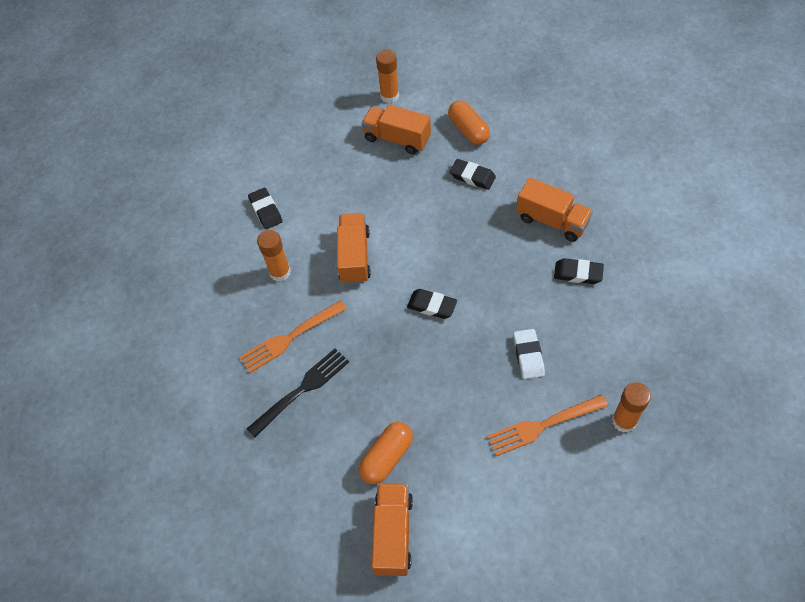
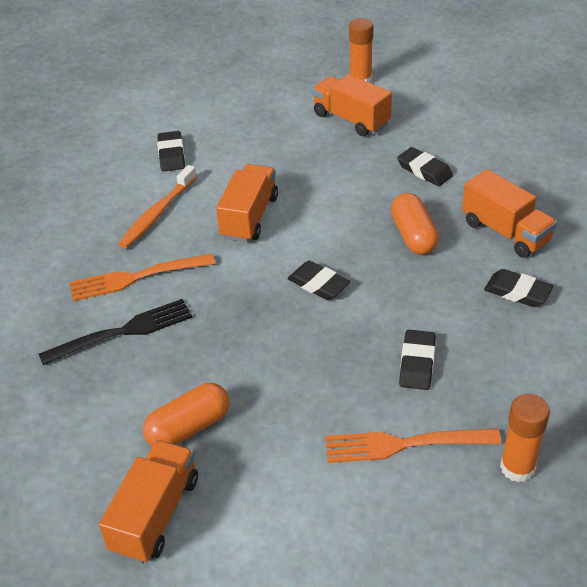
camera: 15 degrees right, 15 degrees down
(280, 272) = (157, 213): orange glue stick -> orange toothbrush
(468, 130) = (438, 127): orange capsule -> orange capsule (413, 235)
(528, 355) = (417, 363): white eraser -> black eraser

